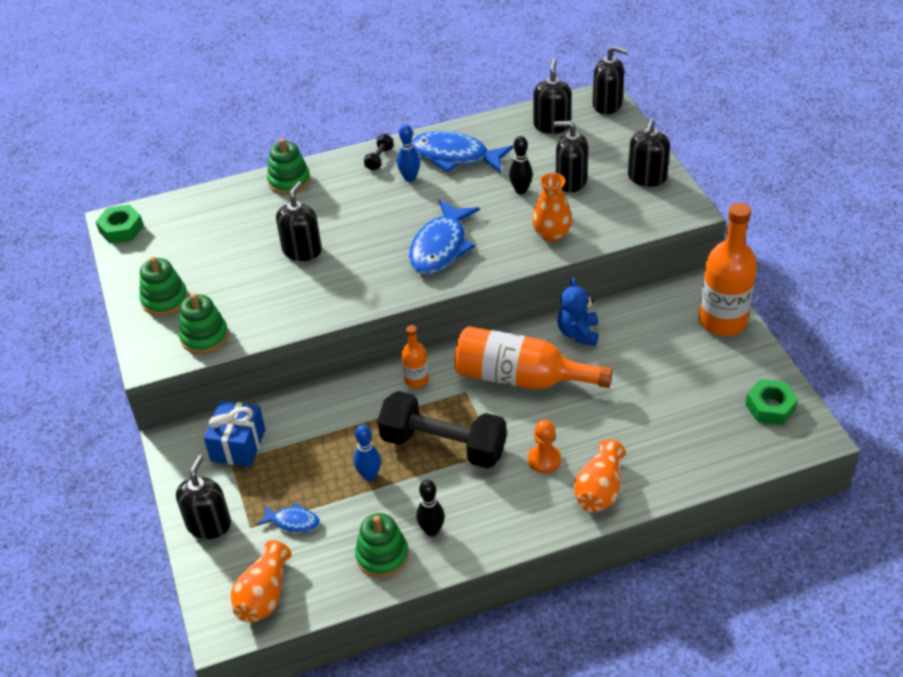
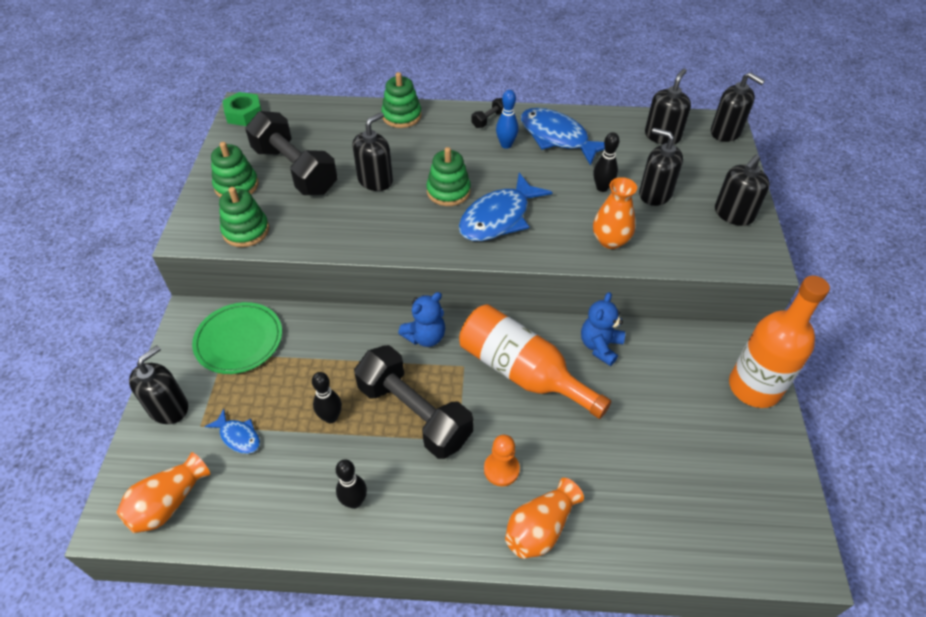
camera: 20 degrees right, 5 degrees up
(215, 266) = (295, 170): none -> black dumbbell
(238, 445) = (239, 340): blue gift -> green plate
(369, 475) = (331, 417): blue bowling pin -> black bowling pin
(382, 556) = (294, 509): green stacking toy -> green stacking toy (448, 191)
(416, 380) = (425, 337): orange bottle -> blue teddy bear
(770, 406) = (767, 506): green nut -> none

